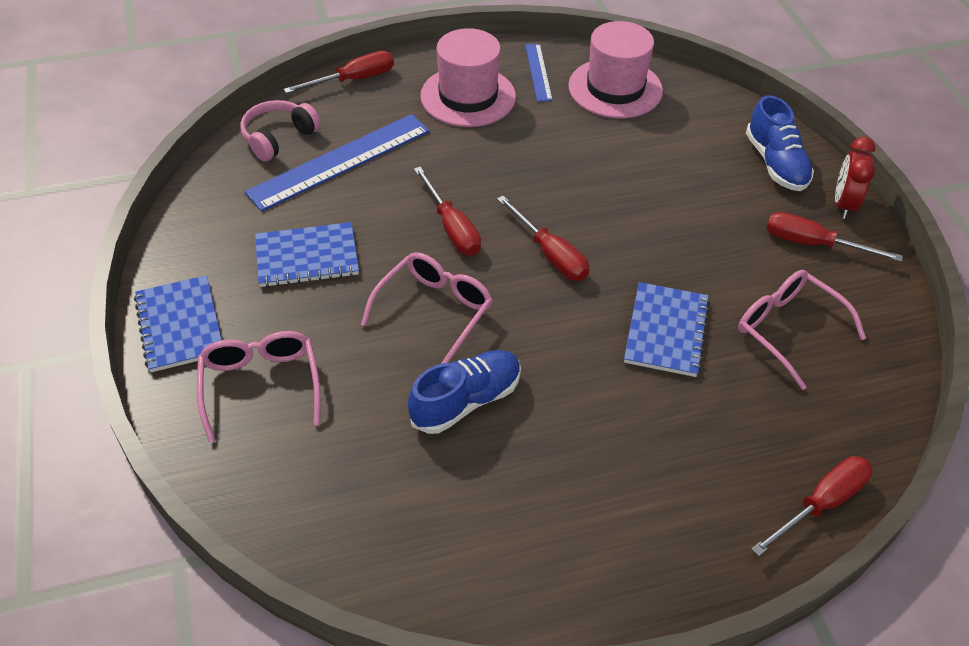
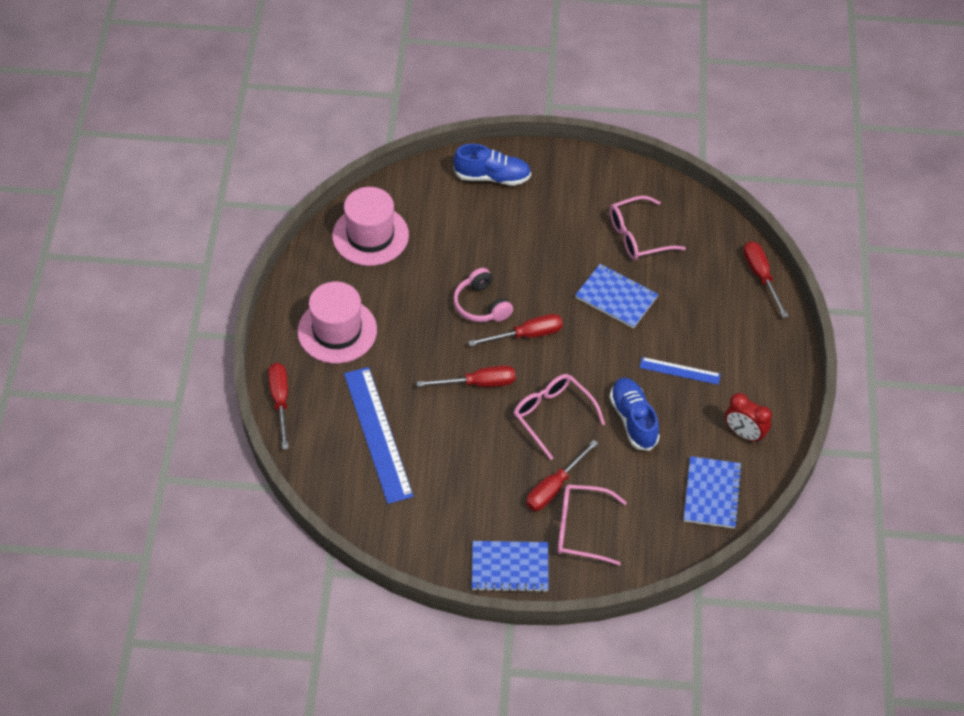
camera: 70 degrees left, 5 degrees up
(278, 138) = (331, 469): pink headphones -> pink headphones (481, 305)
(307, 257) = (473, 478): blue notebook -> blue notebook (712, 493)
(538, 72) = (328, 276): blue ruler -> blue ruler (680, 371)
(813, 244) = (573, 191): red screwdriver -> red screwdriver (554, 487)
(843, 204) = (545, 159): red clock -> red clock (744, 434)

